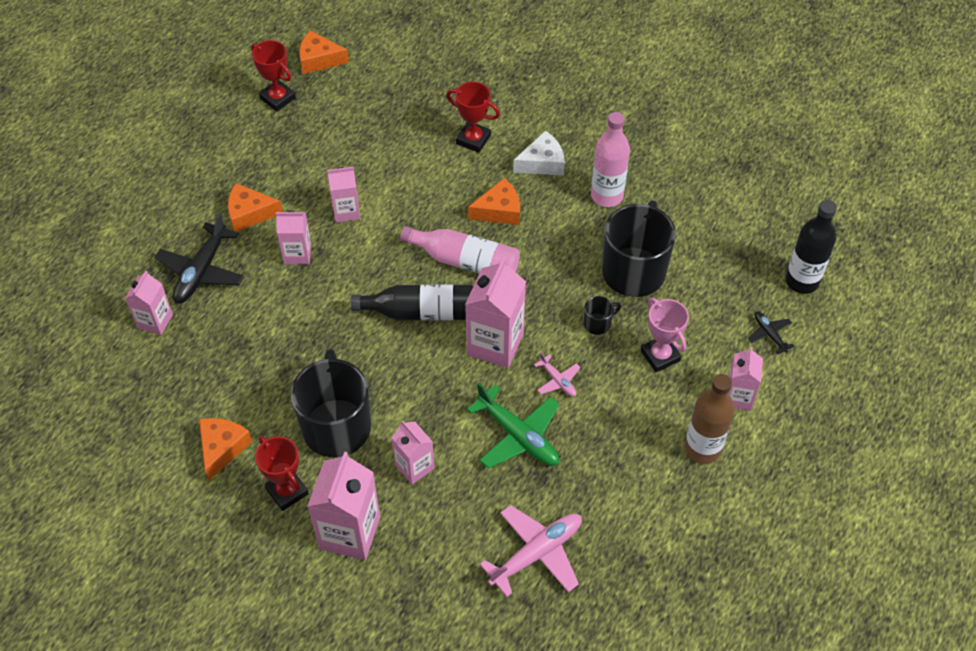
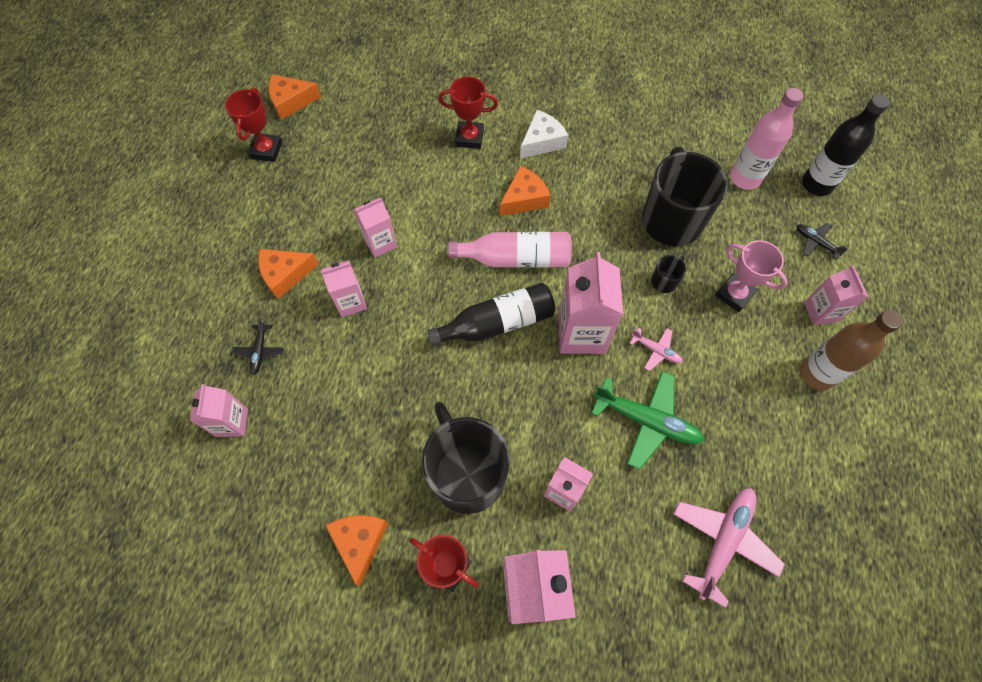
camera: 20 degrees left, 10 degrees up
(201, 271) = (260, 351): black plane -> black plane, size x0.51
(278, 98) = (266, 150): red trophy -> red trophy turned 75 degrees clockwise
(606, 196) = (613, 156): pink bottle -> pink bottle (745, 178)

